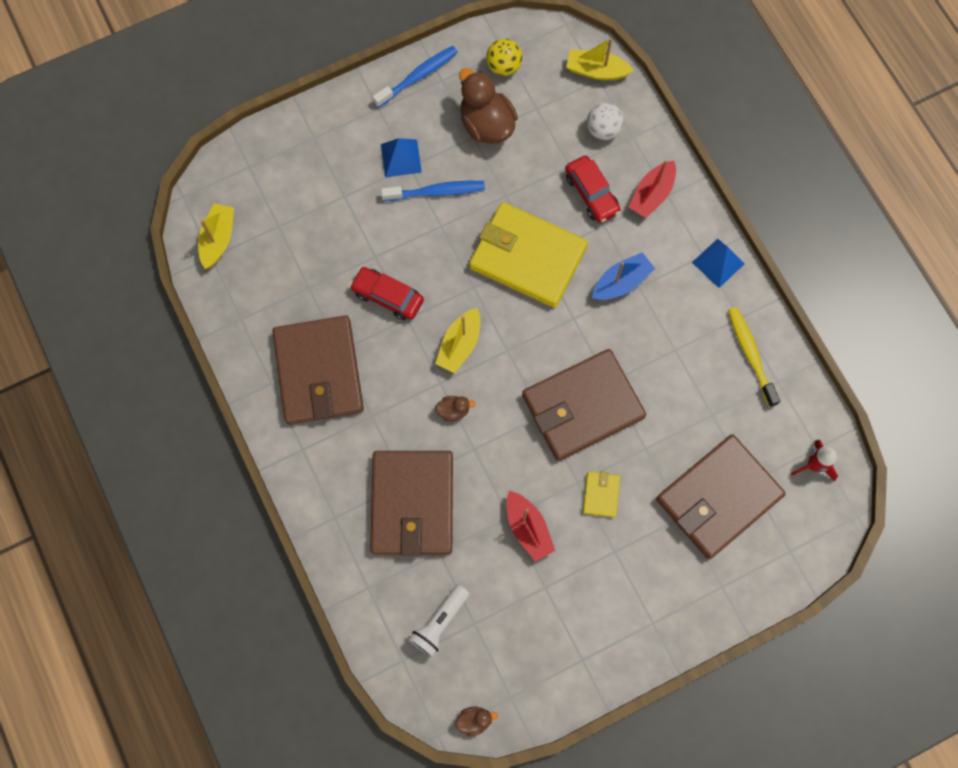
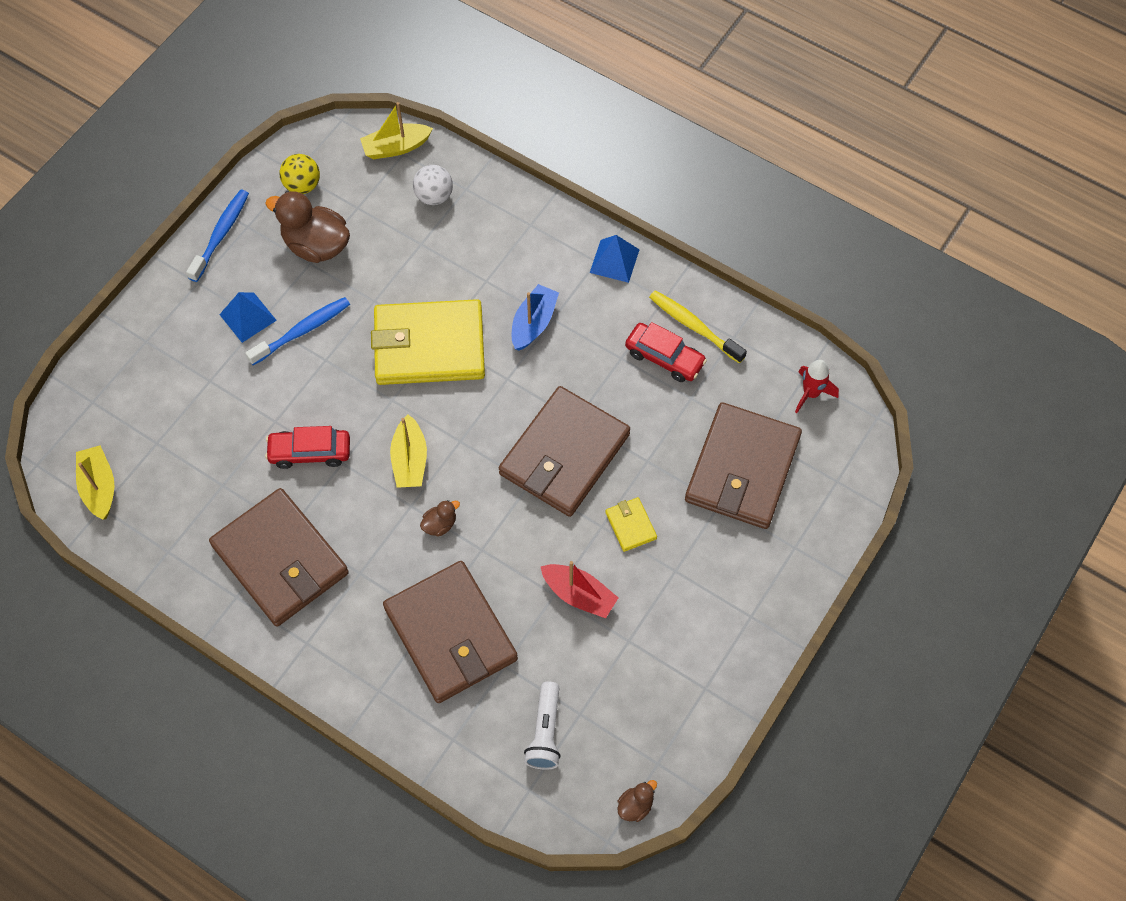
camera: 30 degrees left, 10 degrees down
(591, 193) = (457, 258): red car -> red car (664, 357)
(651, 194) = (515, 231): red boat -> none

